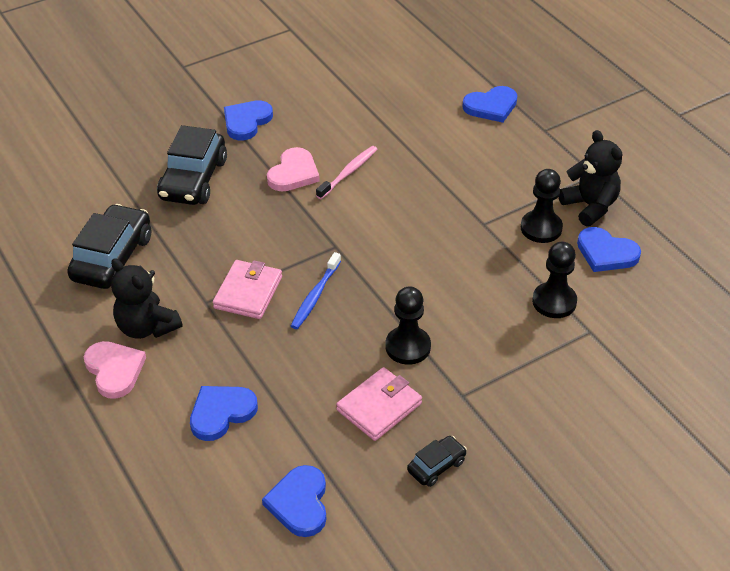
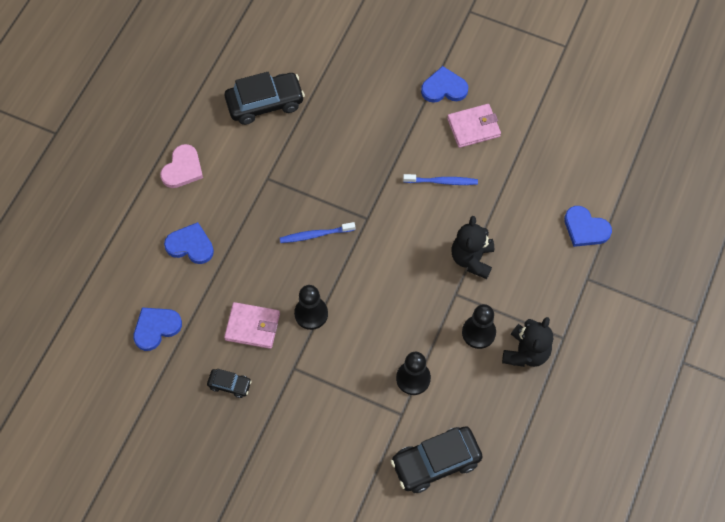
camera: 55 degrees right, 20 degrees up
(147, 327) = (225, 161): black teddy bear -> black teddy bear (472, 259)
(193, 179) = (365, 97): black car -> black car (436, 462)
(248, 292) = (291, 196): pink wallet -> pink wallet (473, 127)
(293, 173) = (416, 150): pink heart -> none
(348, 172) = (442, 181): pink toothbrush -> blue toothbrush
(606, 253) = (485, 387): blue heart -> none

